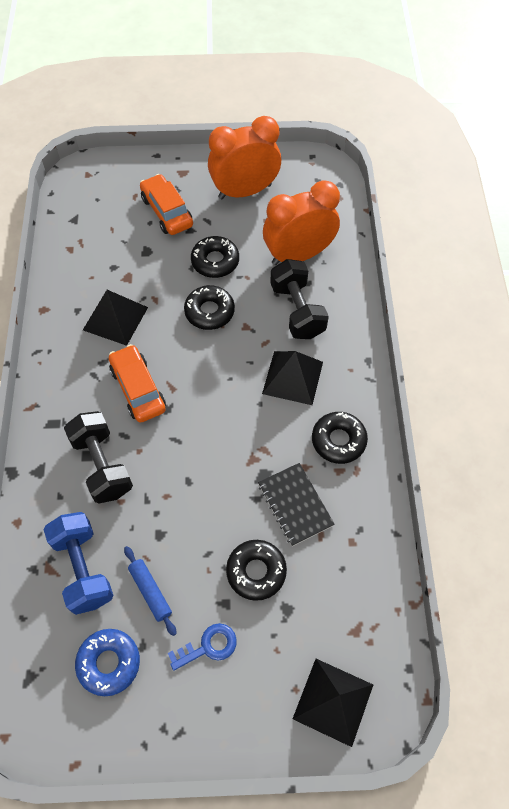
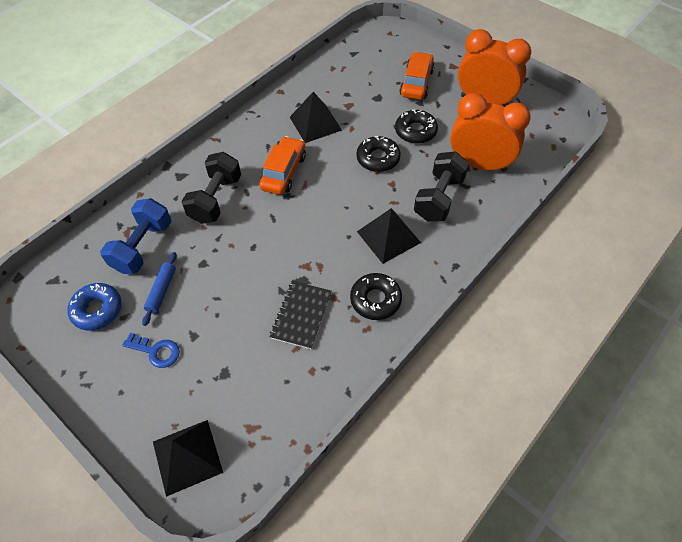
camera: 45 degrees right, 5 degrees down
(256, 571) = (232, 334): black donut -> none

